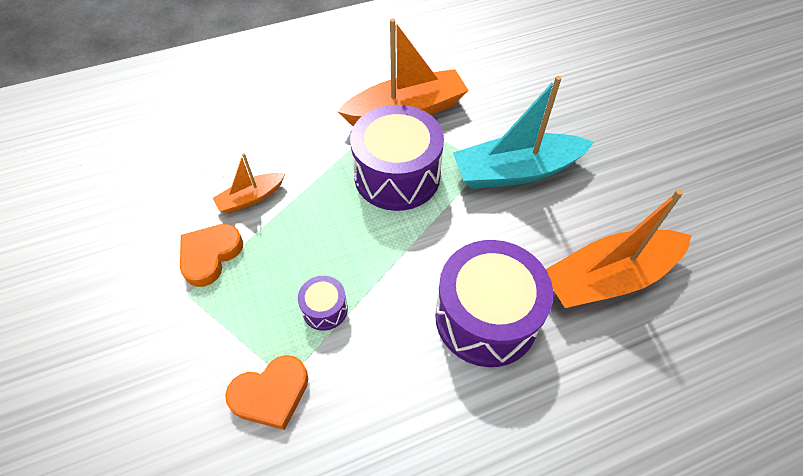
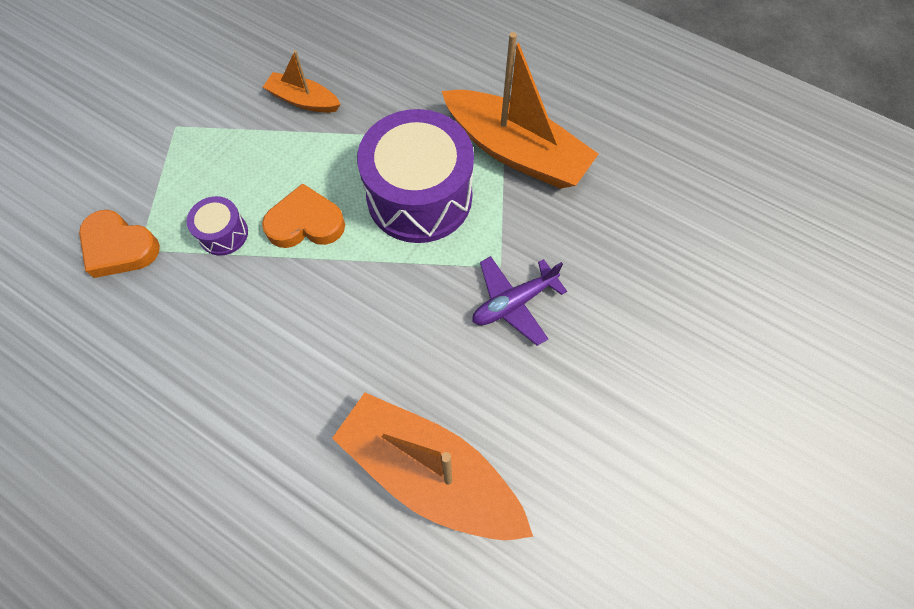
camera: 55 degrees right, 10 degrees up
(210, 255) = (223, 115): orange heart -> orange heart (306, 223)
(486, 317) = (299, 374): purple drum -> none
(516, 171) = (514, 303): turquoise boat -> purple plane

